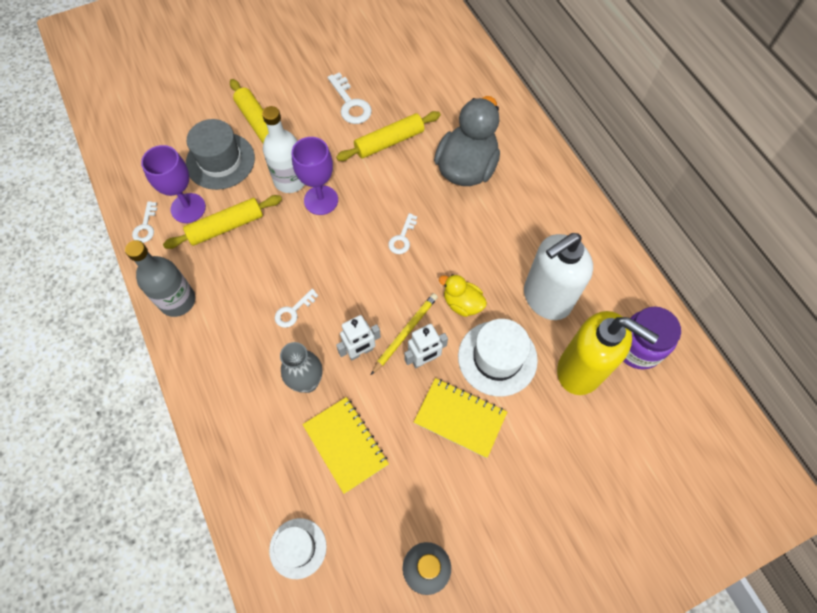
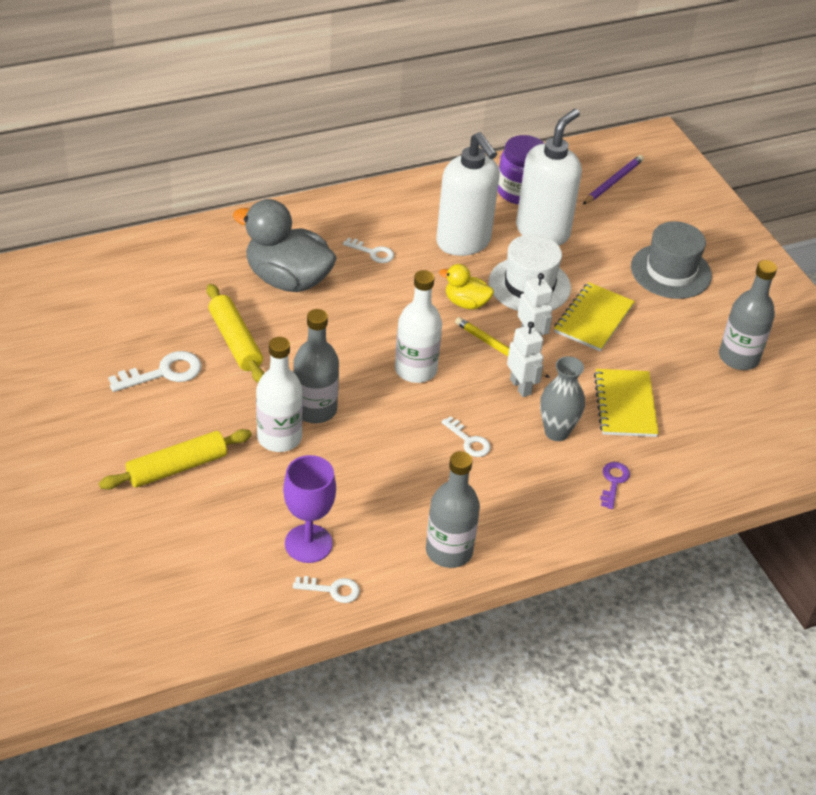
camera: 90 degrees left, 20 degrees down
(220, 161) = (234, 509): grey hat -> grey hat (671, 271)
(226, 226) = (343, 503): yellow rolling pin -> none
(250, 431) = (613, 482): none -> purple key
(298, 548) = (730, 446): white hat -> none
(321, 200) = (315, 409): purple goblet -> grey bottle
(345, 445) = (625, 405): yellow notebook -> yellow notebook turned 60 degrees counterclockwise
(372, 267) = (415, 370): none -> white bottle
(402, 238) = (378, 342): white key -> white key (372, 252)
(462, 303) = (466, 303): yellow duck -> yellow duck turned 75 degrees clockwise
(581, 370) = (543, 231): yellow soap dispenser -> white soap dispenser
(684, 444) = (613, 182): none -> purple pencil

